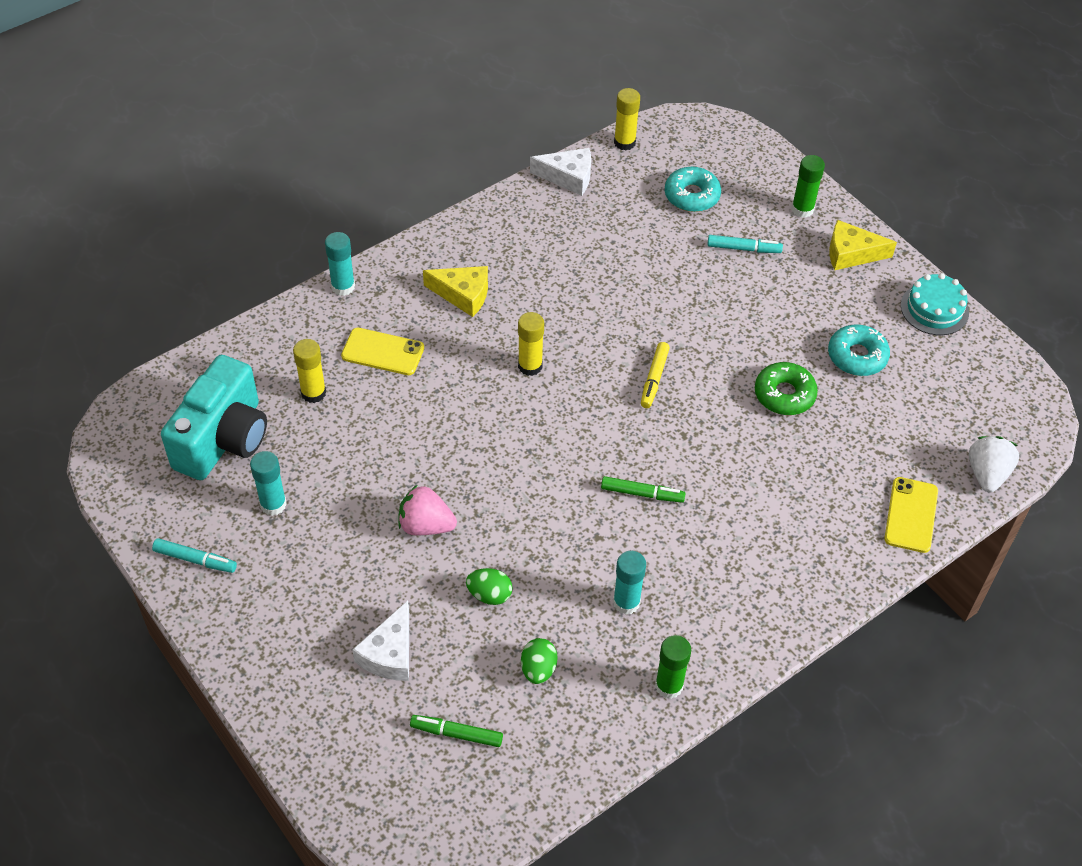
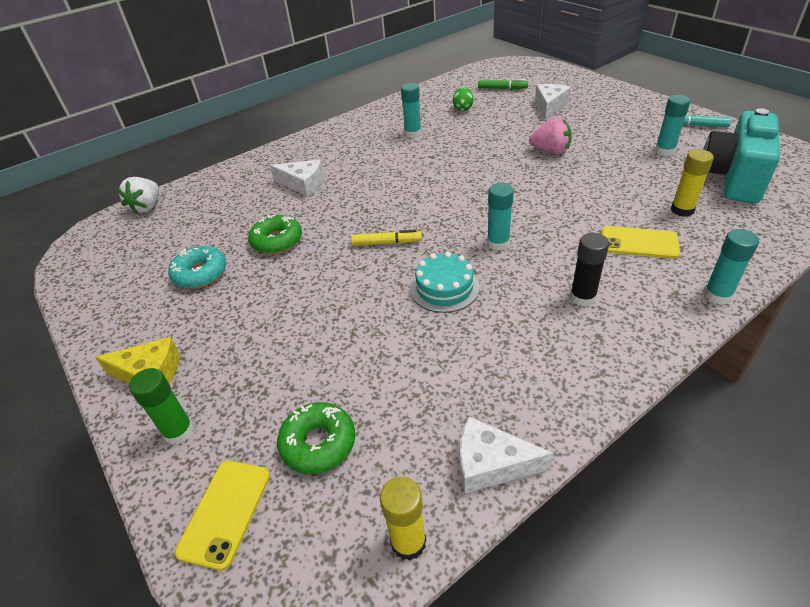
camera: 175 degrees left, 10 degrees down
(463, 294) = (582, 297): yellow cheese -> black glue stick
(489, 595) = (498, 129): green egg -> none
(530, 366) = (498, 243): yellow glue stick -> turquoise glue stick
(642, 494) = (401, 177): green marker -> none
(654, 379) = (386, 243): yellow marker -> yellow marker turned 75 degrees clockwise
(669, 686) = (390, 110): green glue stick -> none
(692, 196) = (318, 443): turquoise donut -> green donut
(743, 249) = (271, 371): turquoise marker -> none
(779, 496) = (303, 184): none -> white cheese
(911, 515) = (216, 183): yellow phone -> yellow phone (225, 512)
(934, 309) = (100, 320): turquoise cake -> turquoise cake (444, 288)

